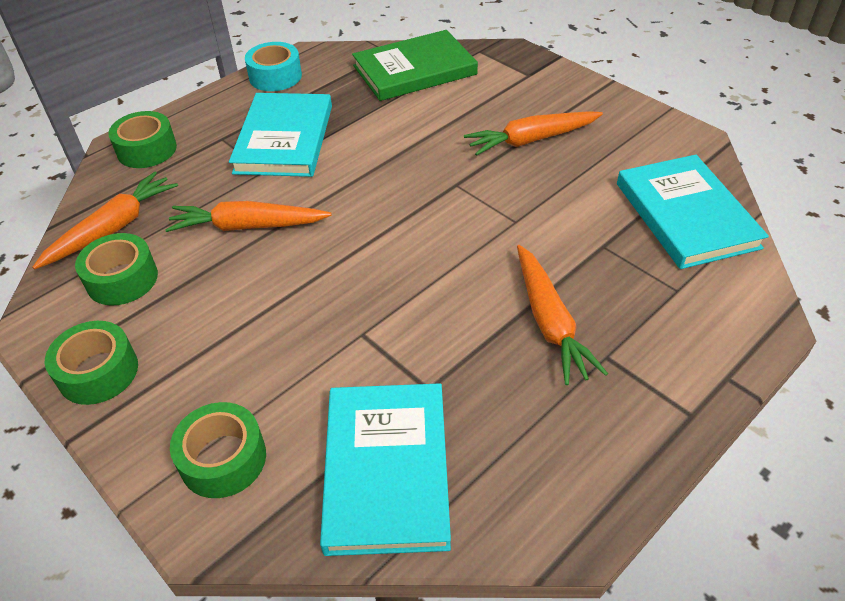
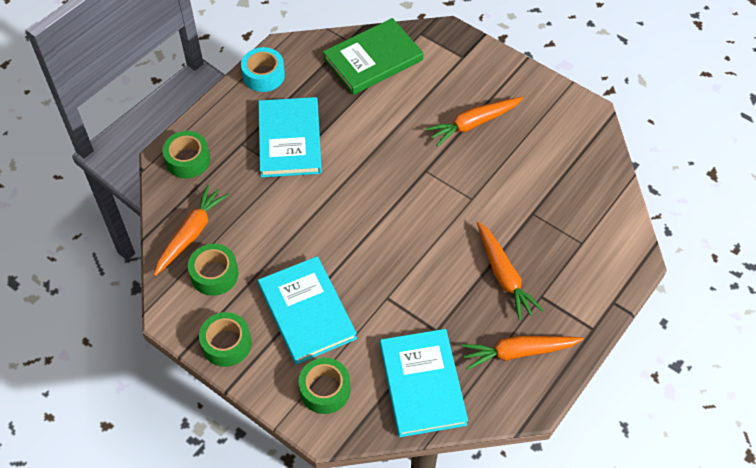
camera: 10 degrees left, 10 degrees up
(248, 226) = (287, 222): orange carrot -> orange carrot (518, 352)
(686, 215) = (585, 182): turquoise book -> turquoise book (307, 312)

